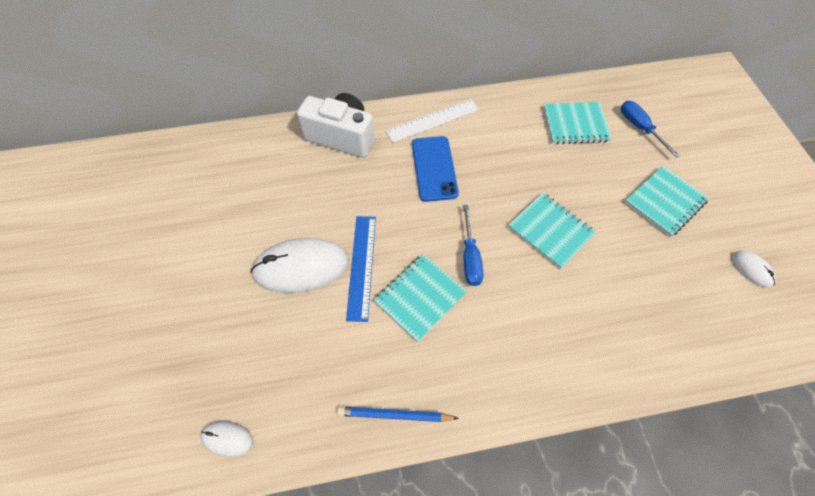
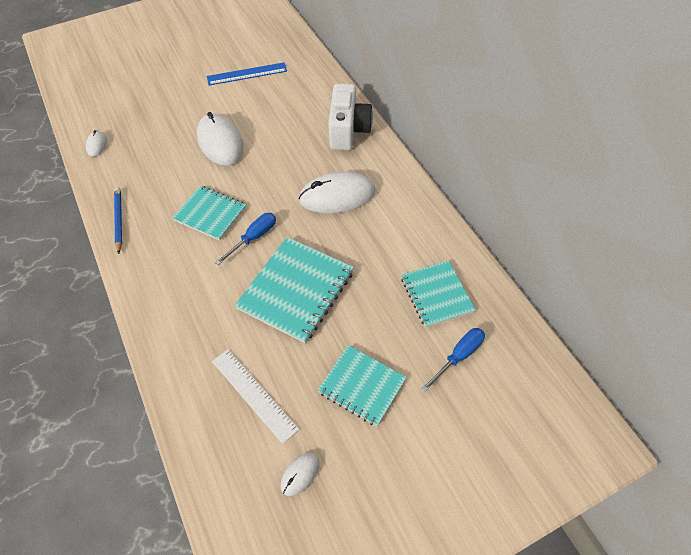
camera: 75 degrees right, 5 degrees down
(361, 266) = (229, 174): blue ruler -> blue ruler (247, 74)
(432, 120) = (392, 183): white ruler -> white ruler (254, 394)
(434, 168) = (337, 196): blue phone -> white mouse
(470, 257) = (254, 238): blue screwdriver -> blue screwdriver turned 150 degrees clockwise
(550, 231) = (296, 290): turquoise notebook -> turquoise notebook, size x1.53

